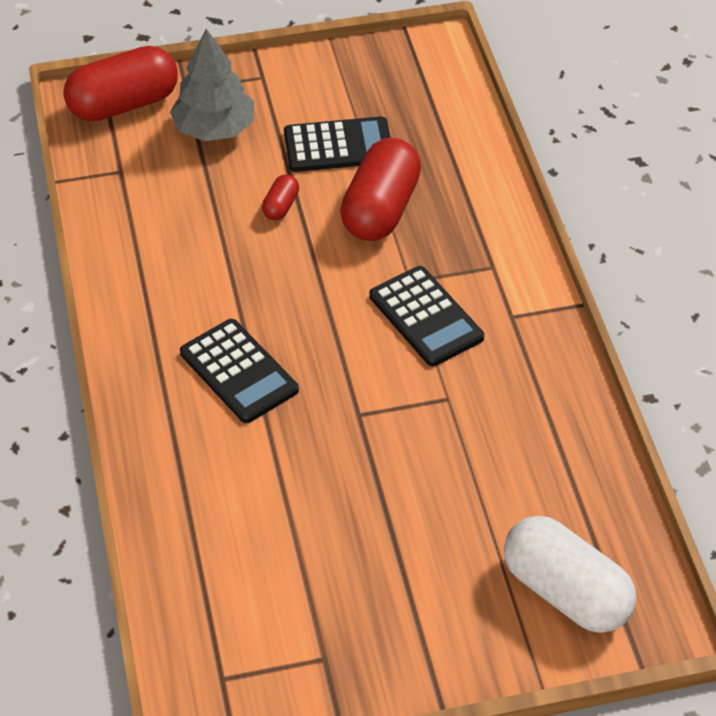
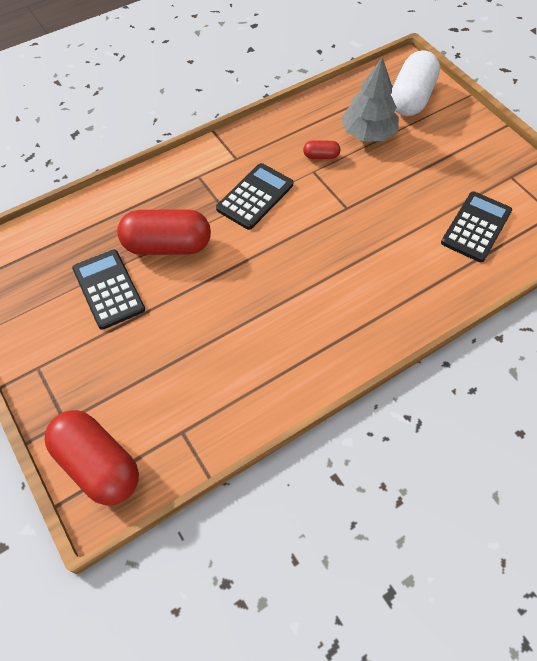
camera: 110 degrees left, 10 degrees up
(214, 129) = (111, 380): grey tree -> grey tree (368, 133)
(239, 371) = (346, 278): black calculator -> black calculator (476, 227)
(281, 206) = (184, 304): red capsule -> red capsule (321, 156)

